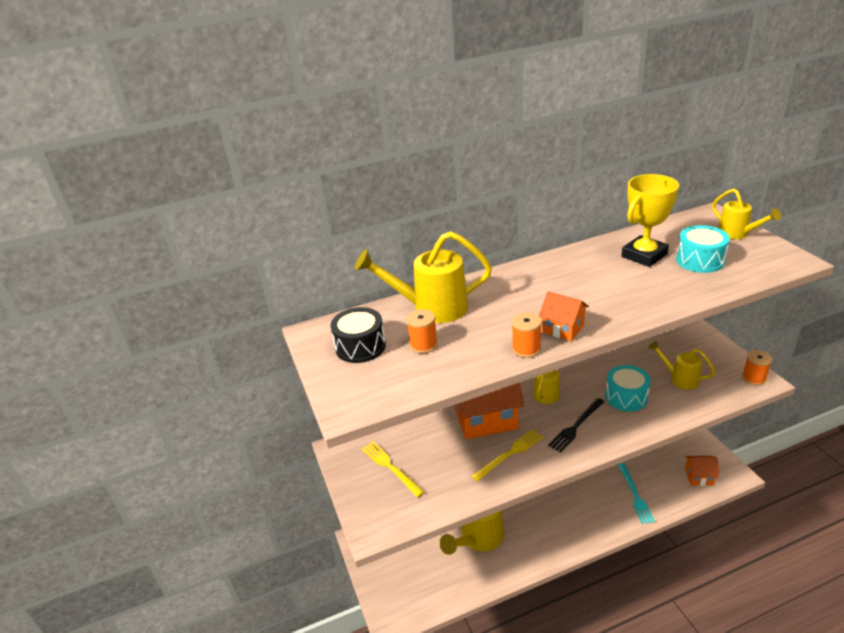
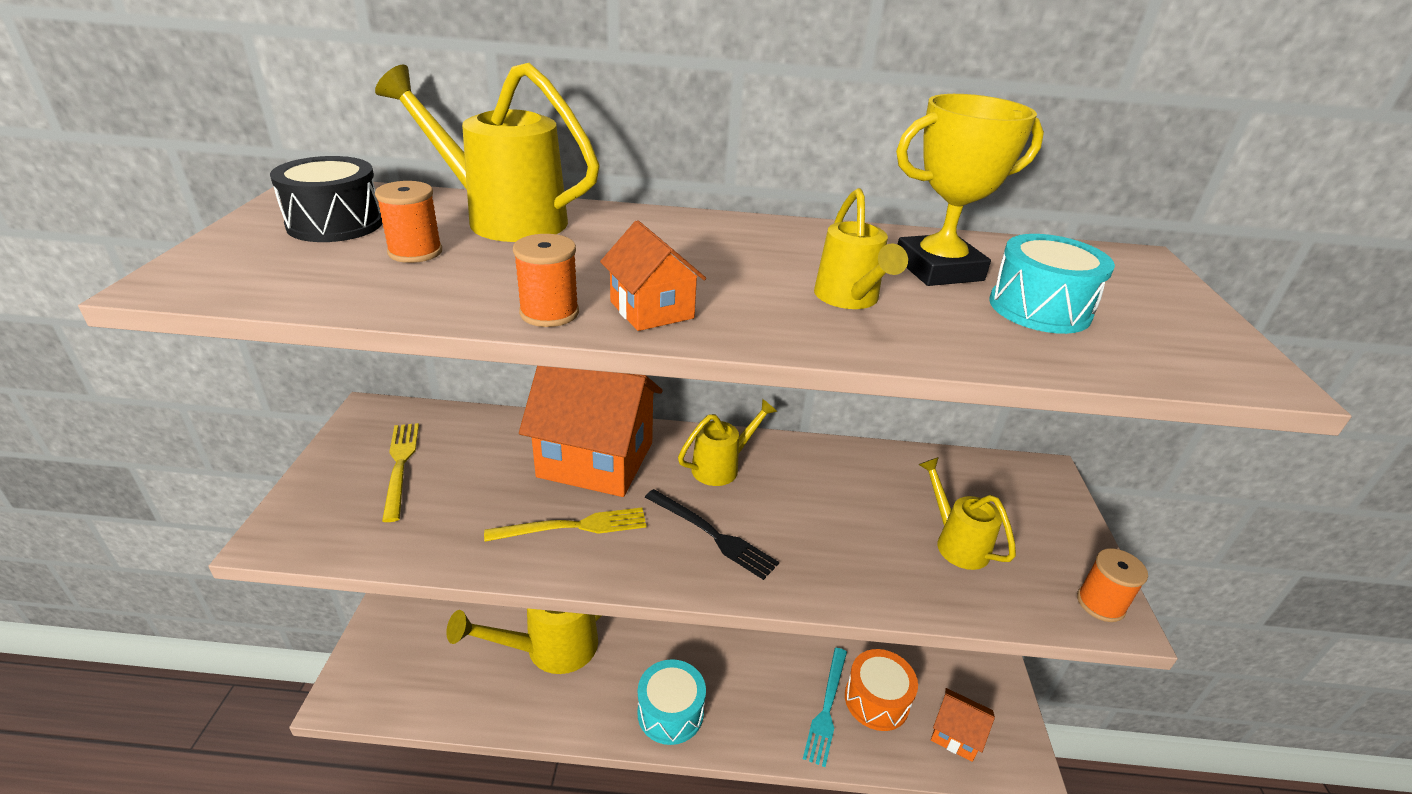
camera: 20 degrees right, 0 degrees up
(576, 426) = (712, 535): black fork -> black fork turned 120 degrees counterclockwise
(626, 397) = (836, 529): turquoise drum -> turquoise drum (670, 712)
(654, 479) = (876, 700): none -> orange drum
(737, 234) = (1163, 298): yellow watering can -> yellow watering can (849, 299)

